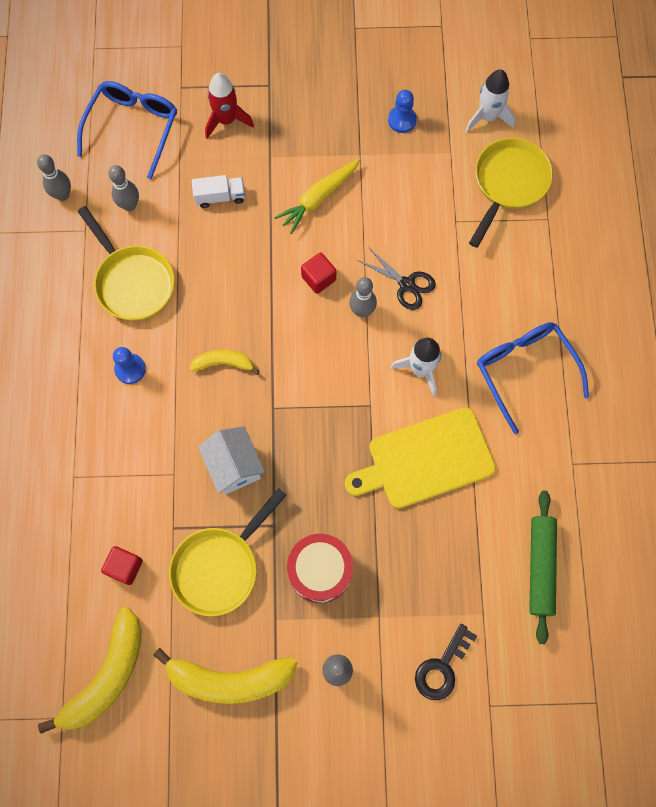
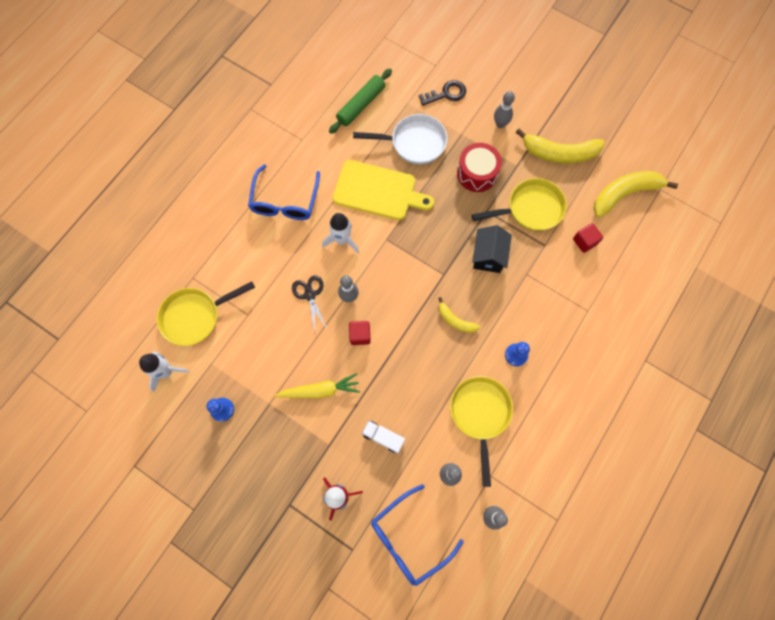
camera: 145 degrees left, 0 degrees up
(229, 679) = (559, 153): yellow banana -> yellow banana turned 150 degrees clockwise
(234, 466) = (488, 256): white house -> black house
(430, 559) = (414, 143): none -> white pan

